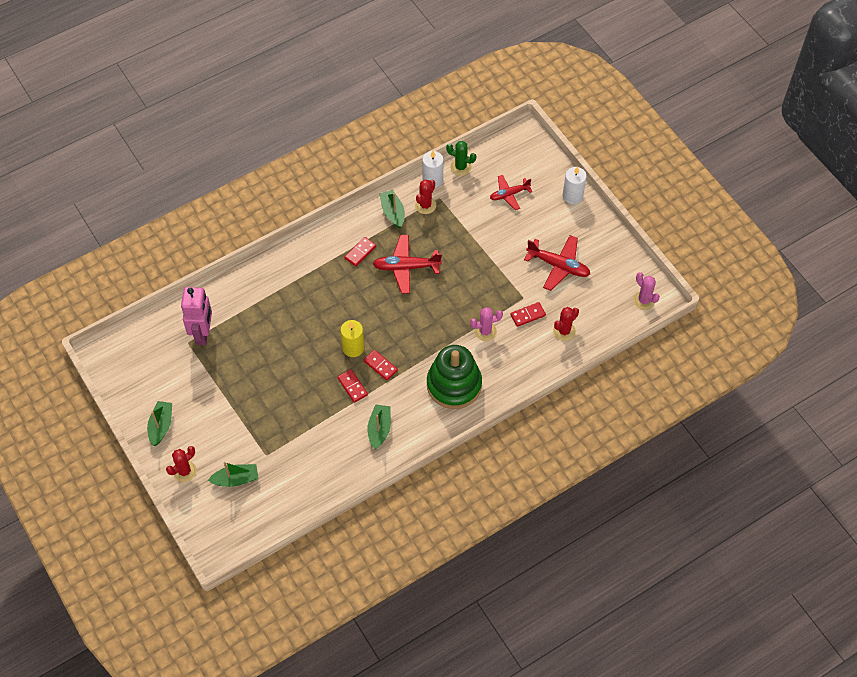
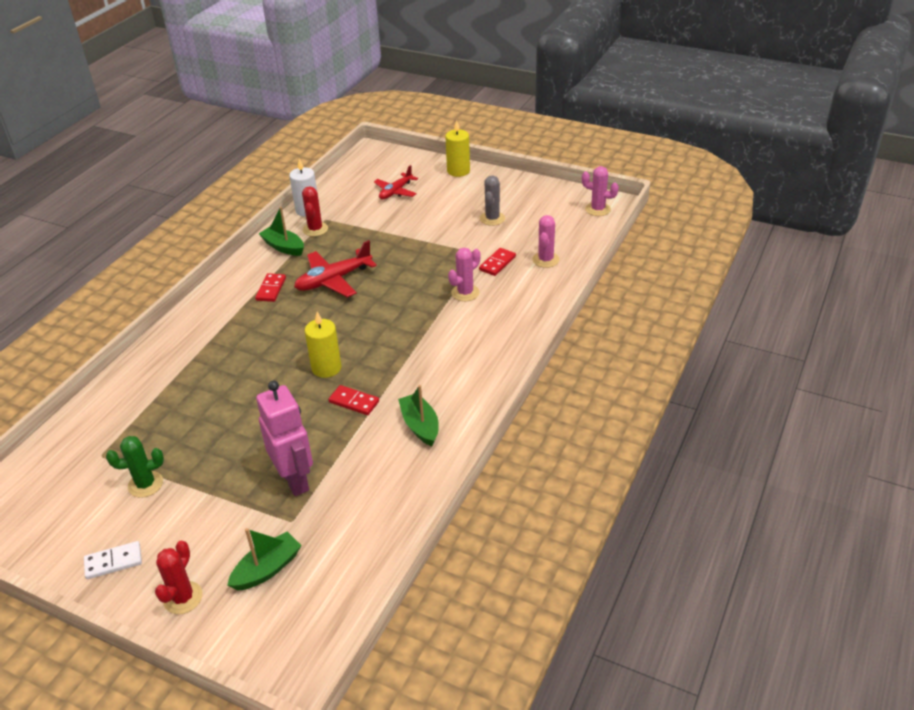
camera: 30 degrees left, 20 degrees down
(161, 426) = (113, 562): green boat -> white domino
(203, 333) = (117, 437): pink robot -> pink robot (295, 480)
(380, 366) = (372, 369): red domino -> none
(454, 385) = (472, 348): green stacking toy -> none
(460, 167) = (329, 192): green cactus -> green cactus (145, 484)
(558, 266) = (492, 218): red plane -> grey cactus
(564, 331) = (545, 260): red cactus -> pink cactus
(572, 196) = (458, 171): white candle -> yellow candle

